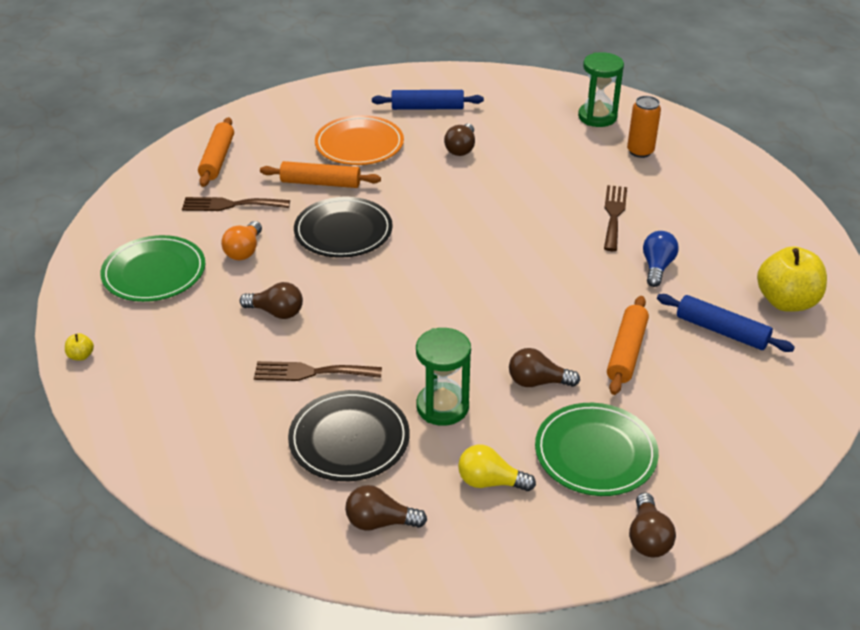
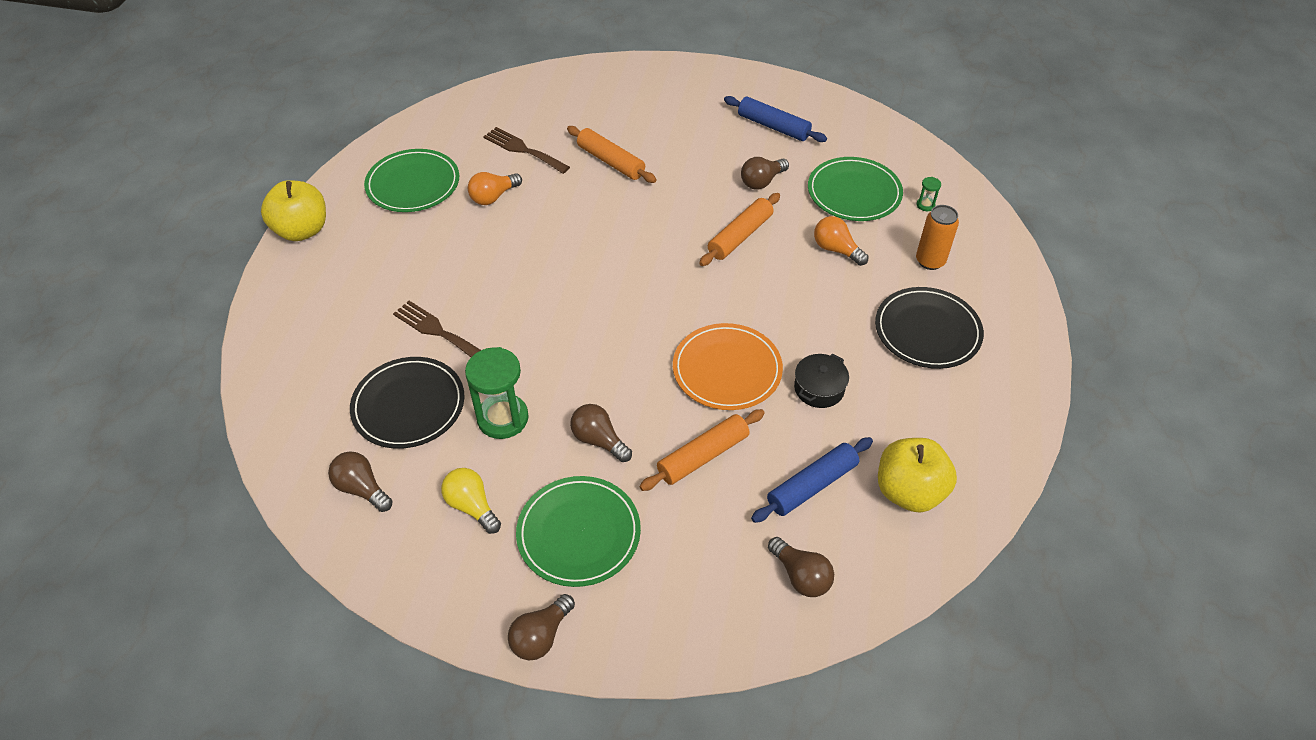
camera: 35 degrees right, 10 degrees up
(81, 356) = (302, 230): yellow apple -> yellow apple, size x2.49
(217, 159) = (553, 102): orange rolling pin -> orange rolling pin (740, 236)
(276, 312) = (464, 264): brown light bulb -> brown light bulb (801, 576)
(343, 231) = (584, 216): black plate -> black plate (927, 331)
(359, 144) = (678, 138): orange plate -> orange plate (727, 370)
(538, 129) = (854, 193): none -> green plate
(567, 171) = (836, 250): none -> orange light bulb
(597, 117) = (925, 205): green hourglass -> green hourglass, size x0.43
(614, 215) = (834, 315): brown fork -> none
(657, 267) = (819, 388): blue light bulb -> black pot
(721, 331) = (812, 485): blue rolling pin -> blue rolling pin turned 75 degrees clockwise

